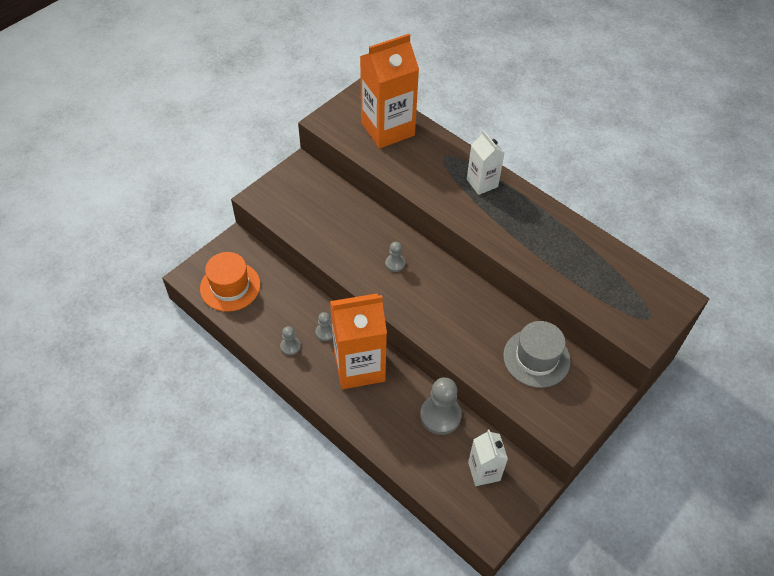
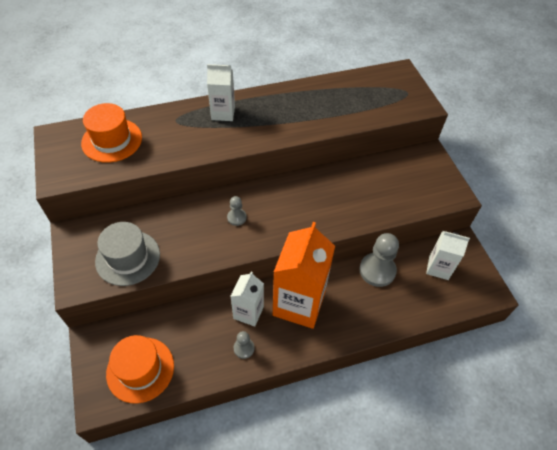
camera: 60 degrees left, 0 degrees up
(325, 332) = (248, 312): grey pawn -> white carton
(387, 129) = (112, 140): orange carton -> orange hat
(536, 358) = (383, 177): grey hat -> grey hat (128, 258)

